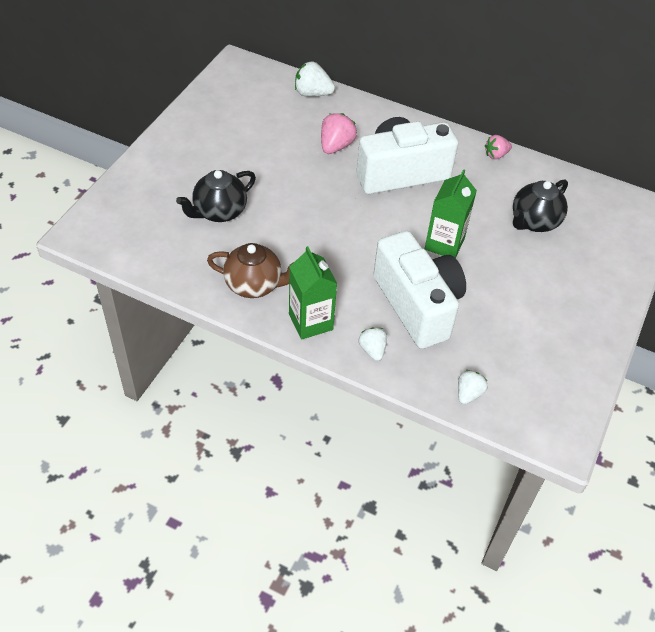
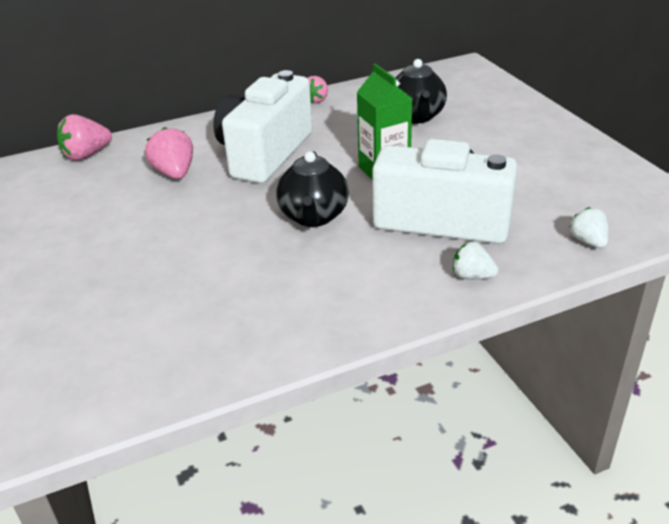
camera: 45 degrees left, 15 degrees down
(219, 212) = (141, 294): black teapot -> black teapot (314, 217)
(254, 285) = (283, 319): brown teapot -> none
(310, 322) = (386, 301): green carton -> none
(312, 93) = (86, 155): white strawberry -> pink strawberry

